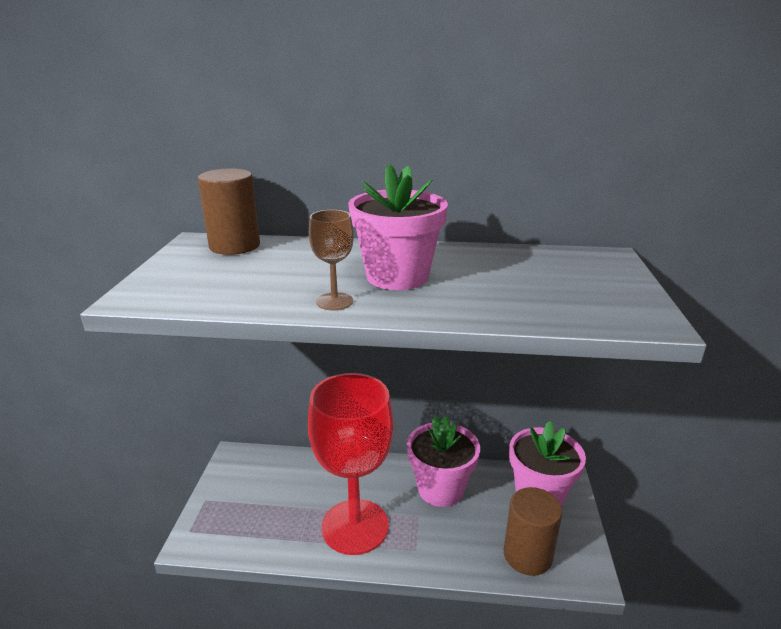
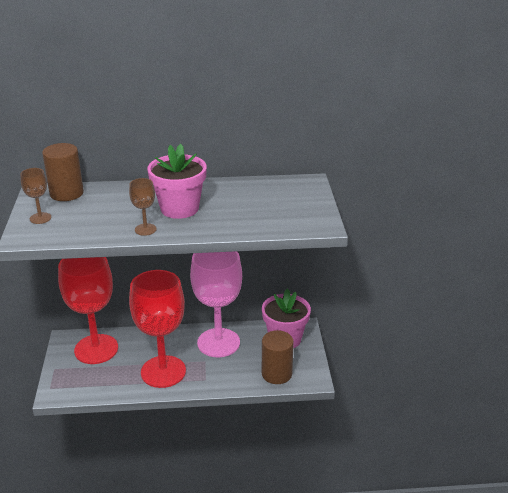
camera: 10 degrees left, 5 degrees up
(179, 273) = (40, 218): none -> brown goblet
(269, 477) = (96, 349): none -> red goblet
(440, 489) = (218, 343): pink flower pot -> pink goblet

